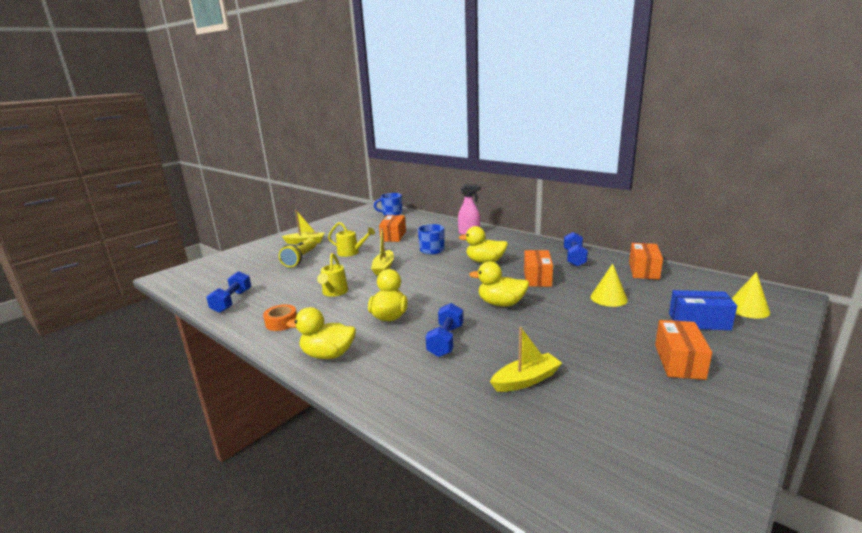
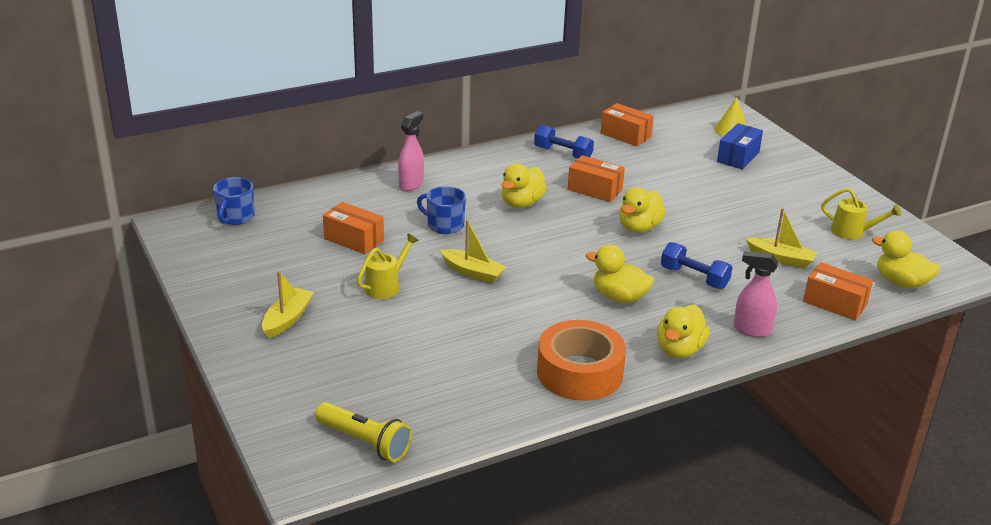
camera: 70 degrees left, 10 degrees up
(232, 301) = (479, 409): blue dumbbell -> none
(281, 322) = (579, 372): orange tape -> orange tape, size x2.07
(300, 259) = (364, 333): yellow flashlight -> yellow flashlight (364, 442)
(334, 292) = (521, 323): yellow watering can -> yellow watering can (853, 232)
(379, 385) = (751, 330): none -> pink spray bottle
(526, 380) = (781, 259): yellow boat -> yellow boat turned 120 degrees clockwise
(567, 485) = (901, 283): none -> yellow duck
(608, 298) = (669, 174): yellow cone -> none
(679, 361) = (789, 190): orange box -> orange box (834, 303)

